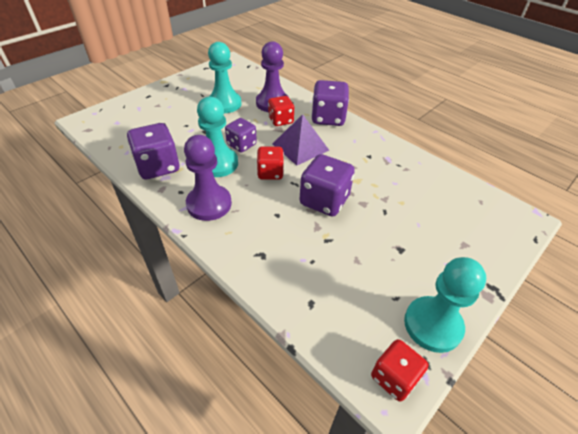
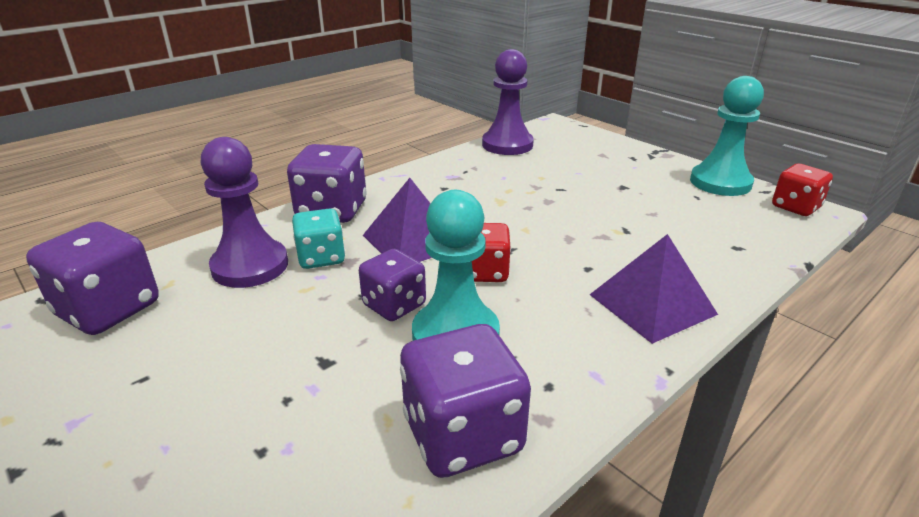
camera: 85 degrees left, 15 degrees down
(209, 204) = (579, 341): purple pawn -> purple pawn (507, 145)
(224, 104) = (215, 334): turquoise pawn -> none
(239, 238) = (652, 304): none -> purple pyramid
(280, 120) = (321, 258): red dice -> turquoise dice
(324, 200) = (548, 227): purple dice -> purple dice (108, 309)

